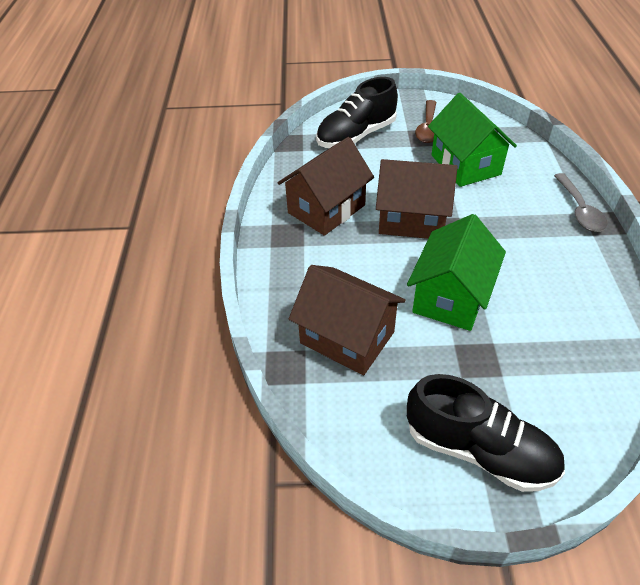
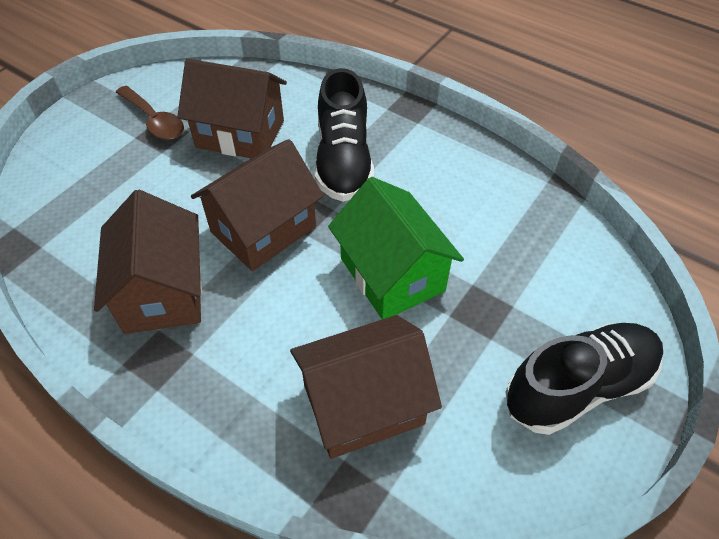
camera: 55 degrees left, 5 degrees up
(356, 136) = (86, 183): black shoe -> black shoe (343, 161)
(465, 165) = (240, 134): green house -> brown house
(579, 210) = (383, 108): grey spoon -> none

